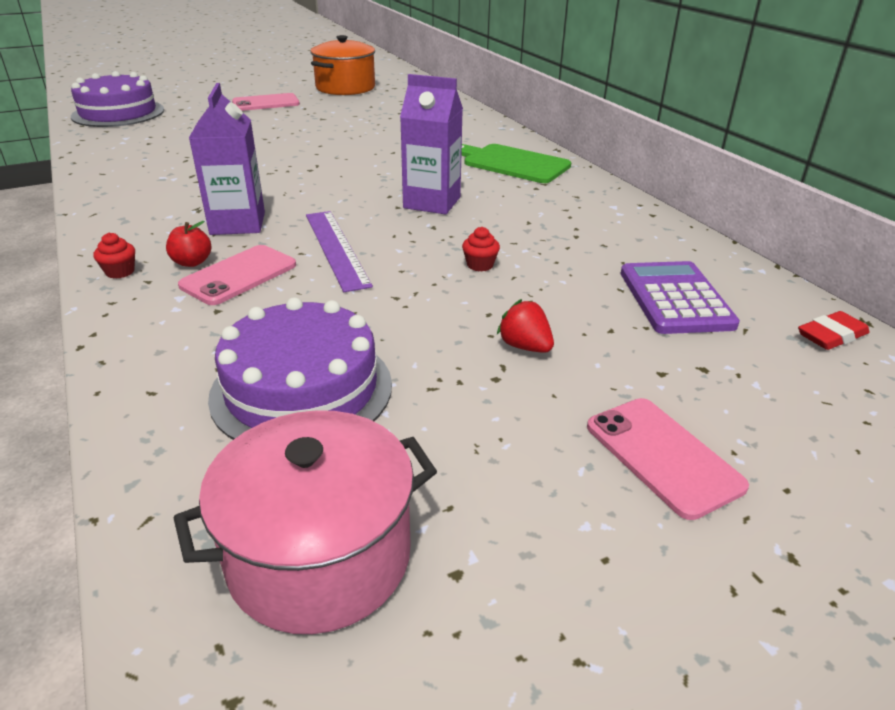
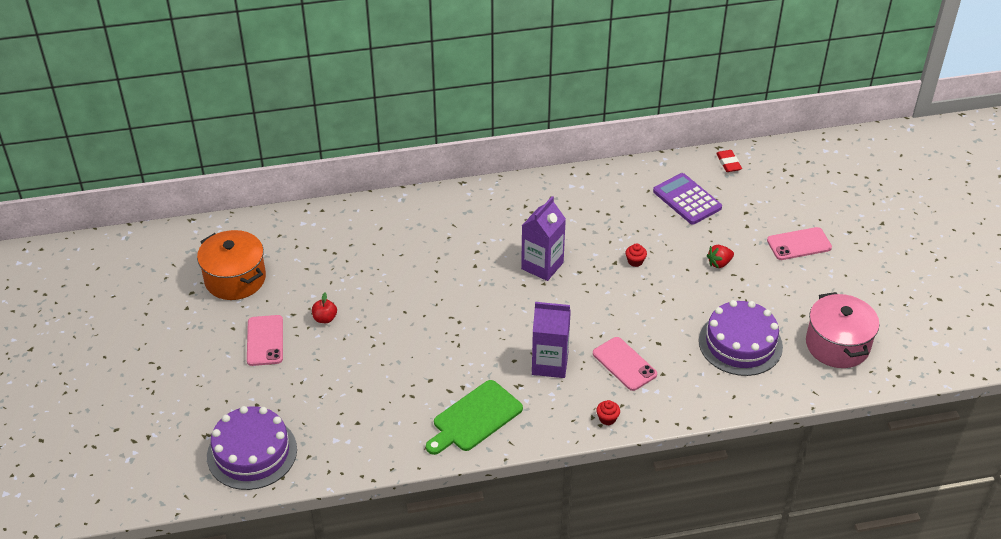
camera: 75 degrees left, 10 degrees up
(192, 262) = (602, 385): red apple -> red apple (325, 318)
(336, 248) = (599, 319): purple ruler -> none
(512, 163) = (483, 212): green cutting board -> green cutting board (475, 418)
(675, 299) = (687, 199): purple calculator -> purple calculator turned 45 degrees clockwise

